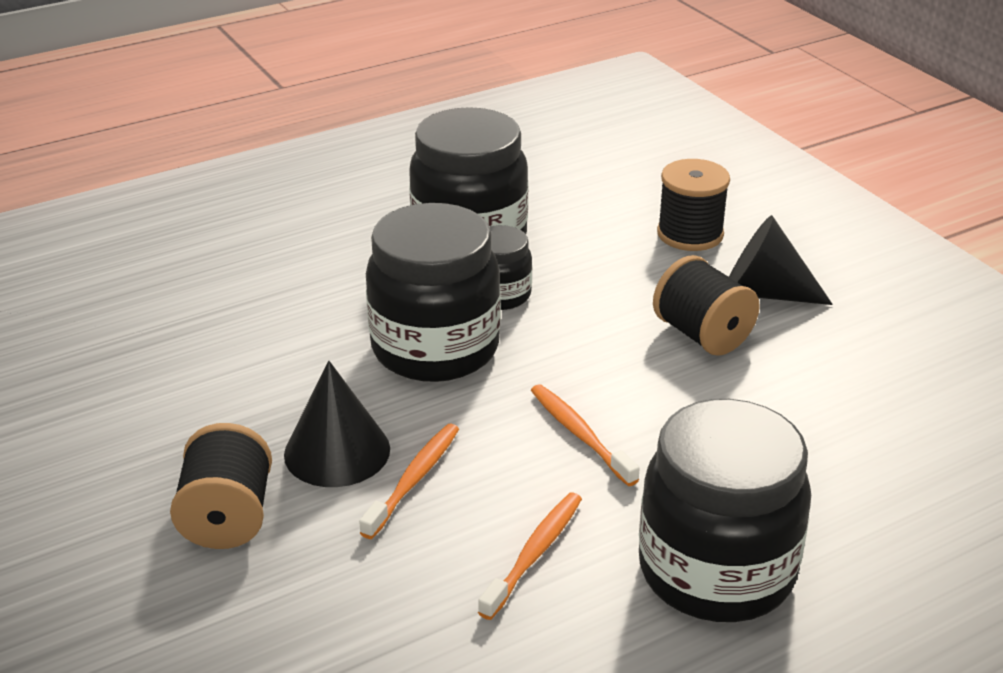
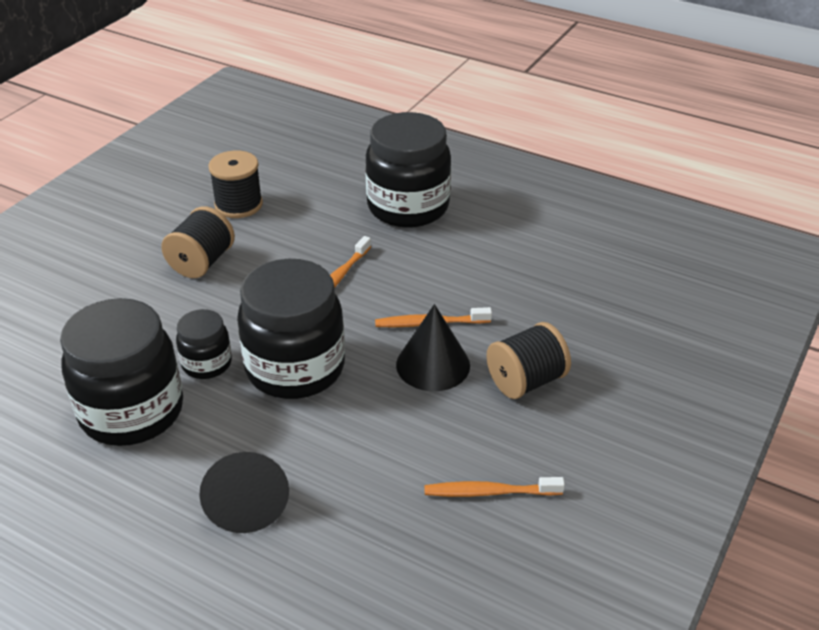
camera: 120 degrees left, 5 degrees up
(534, 554) = (447, 261): orange toothbrush -> orange toothbrush (489, 492)
(690, 234) = (66, 302): black spool -> black spool (238, 205)
(764, 293) = (134, 251): black cone -> black cone (247, 502)

